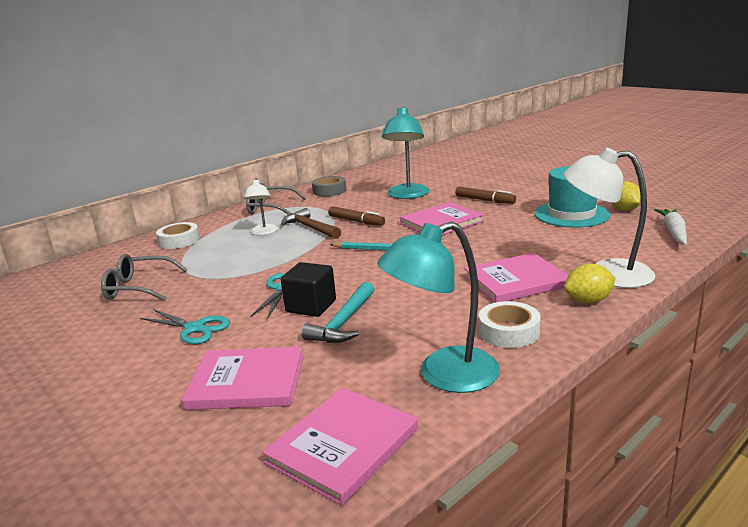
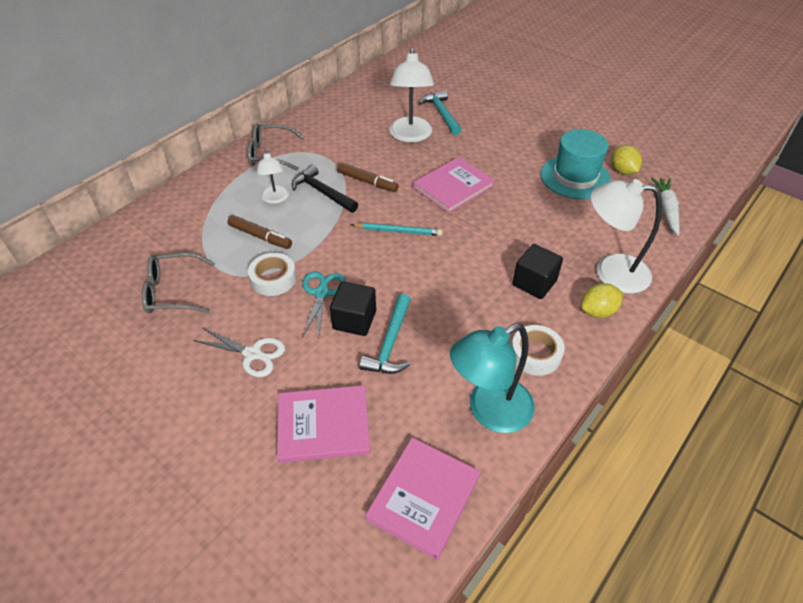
camera: 10 degrees left, 25 degrees up
(179, 241) = (188, 211): white tape -> white tape (273, 278)
(195, 328) = (252, 354): turquoise scissors -> white scissors
(310, 228) = (322, 192): brown hammer -> black hammer
(329, 191) = (326, 123): grey tape -> none
(407, 195) = (410, 136): turquoise lamp -> white lamp
(441, 183) = (441, 113): none -> turquoise hammer
(485, 200) = (490, 149): brown marker -> brown marker (260, 236)
(516, 281) = (534, 283): pink book -> black cube

